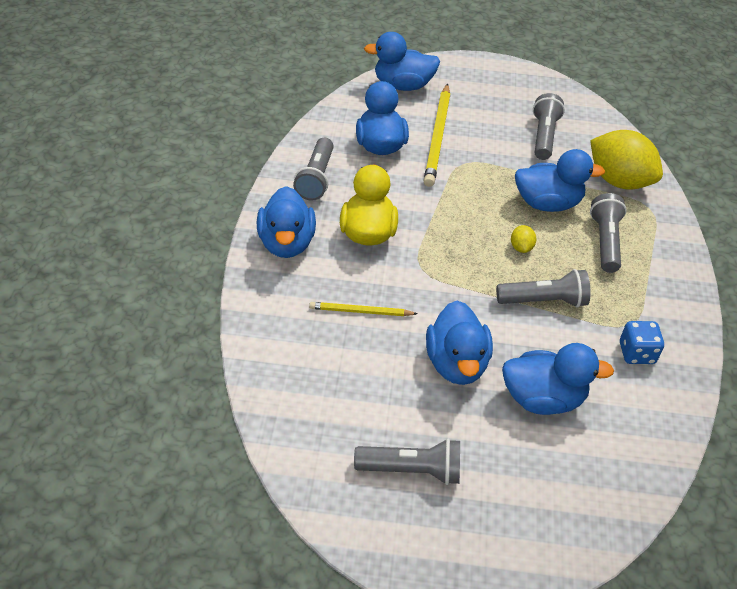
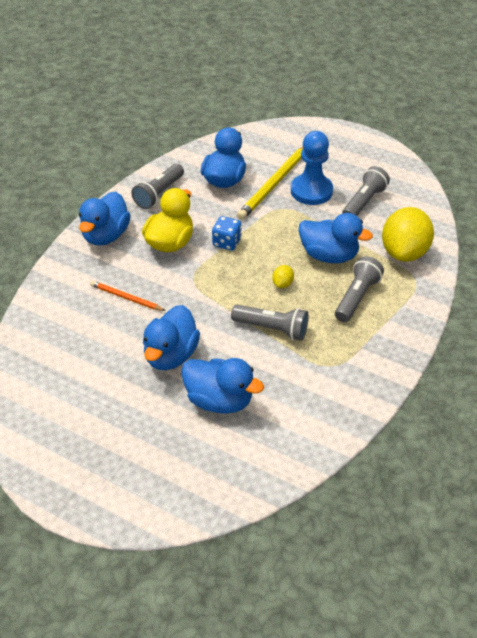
camera: 25 degrees right, 0 degrees up
(360, 311) = (126, 298): yellow pencil -> orange pencil
(403, 85) = (274, 138): blue duck -> none
(412, 470) = (87, 419): grey flashlight -> none
(482, 136) = (311, 191): none -> blue pawn
(618, 181) = (403, 252): yellow lemon -> yellow lemon turned 45 degrees clockwise
(636, 353) = (320, 389): blue dice -> blue dice (227, 242)

